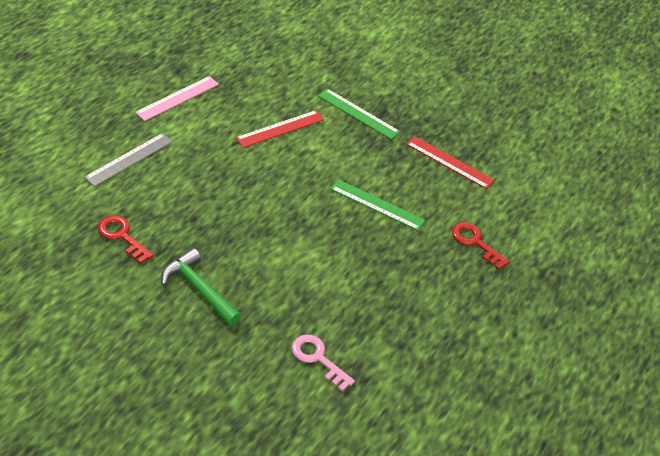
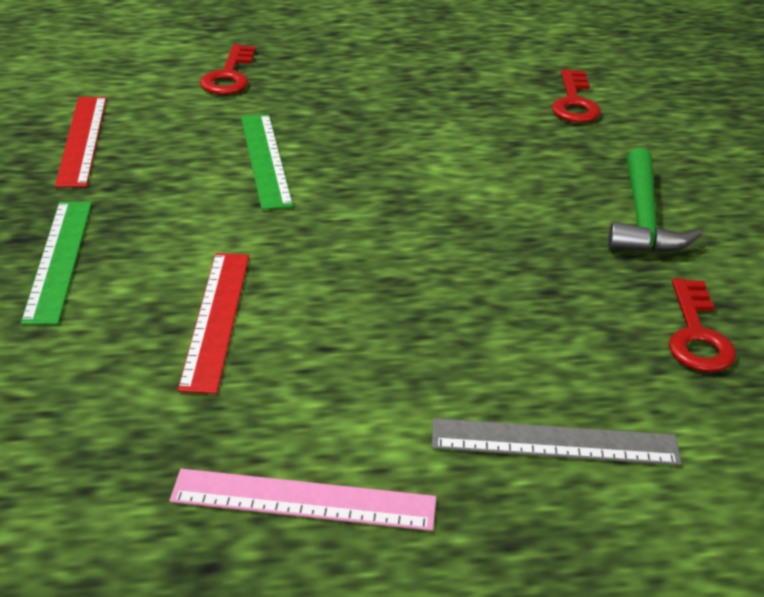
camera: 125 degrees left, 10 degrees down
(280, 129) = (216, 319): red ruler -> red ruler turned 75 degrees clockwise
(318, 359) = (574, 102): pink key -> red key

